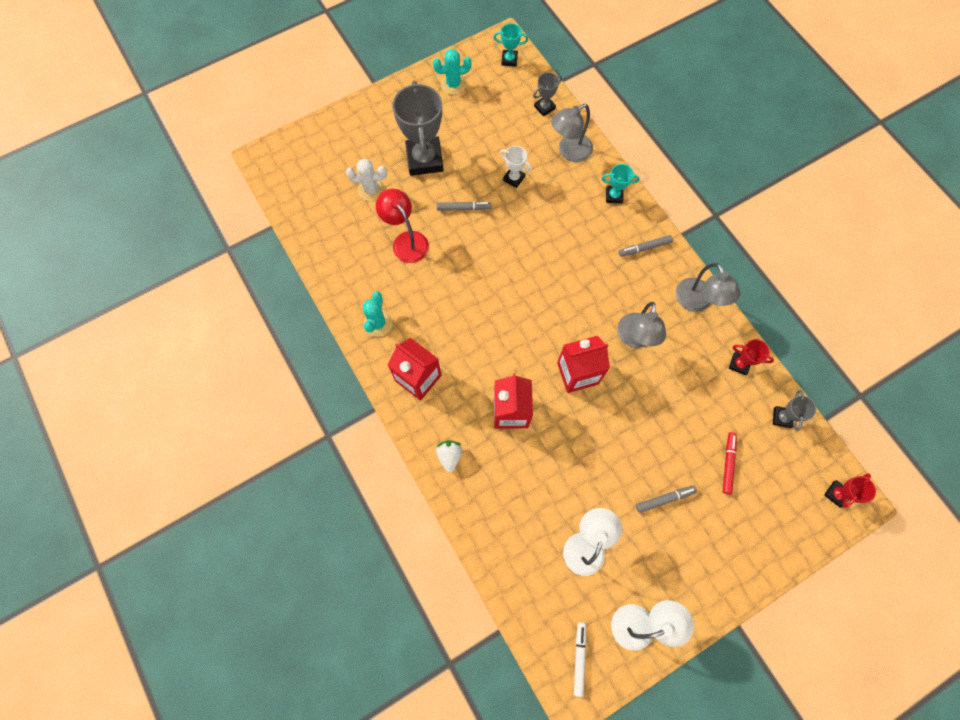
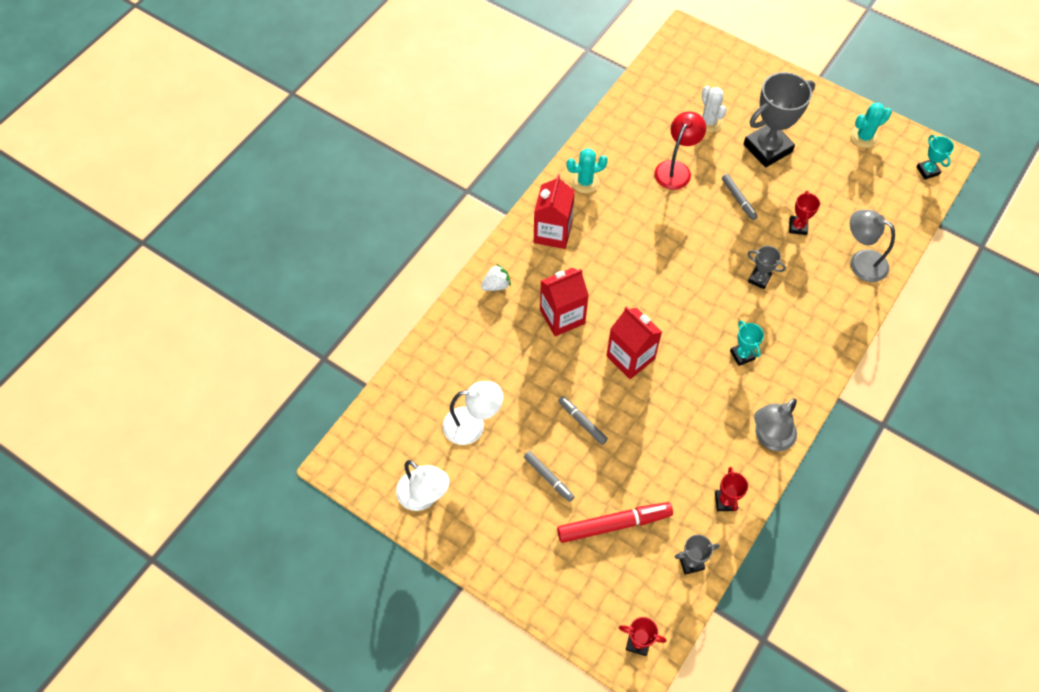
camera: 65 degrees right, 10 degrees down
(453, 84) = (864, 137): turquoise cactus -> turquoise cactus turned 75 degrees counterclockwise
(514, 178) = (797, 227): white trophy -> red trophy
(544, 107) = (895, 221): grey trophy -> grey trophy (759, 279)
(579, 658) = (371, 456): white marker -> none
(614, 196) = (838, 320): turquoise trophy -> turquoise trophy (742, 355)
(634, 338) = (695, 394): grey lamp -> none
(644, 248) = (799, 368): grey marker -> grey marker (582, 422)
(728, 463) = (613, 524): red marker -> red marker, size x1.74

